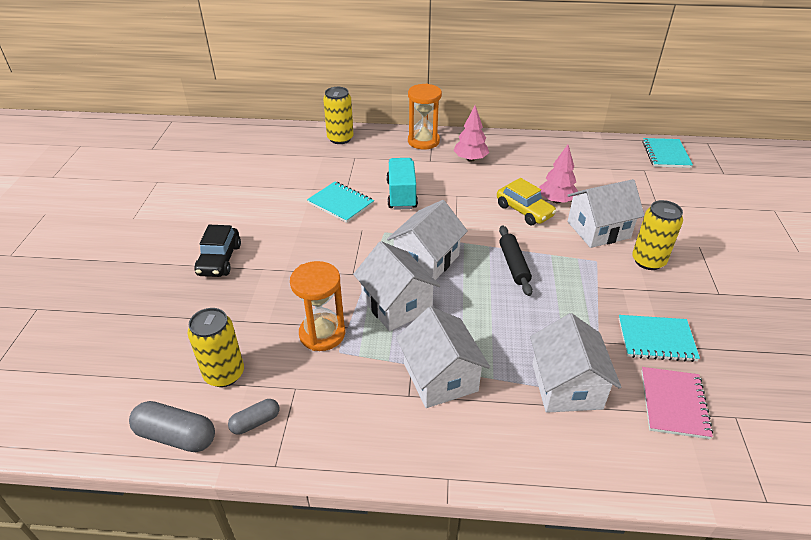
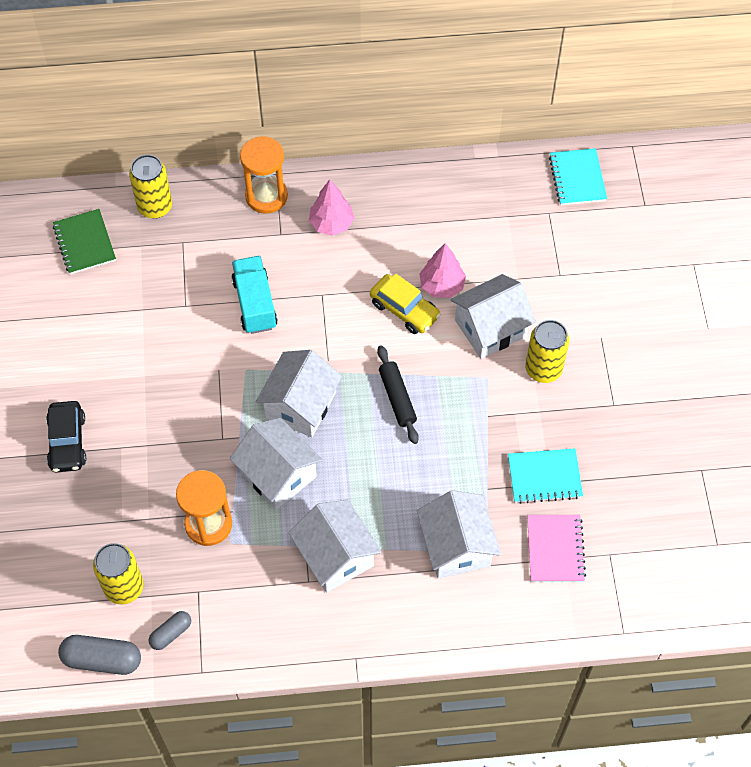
camera: 10 degrees left, 20 degrees up
(282, 151) = (84, 243): none -> green notebook
(341, 203) = (184, 330): turquoise notebook -> none

